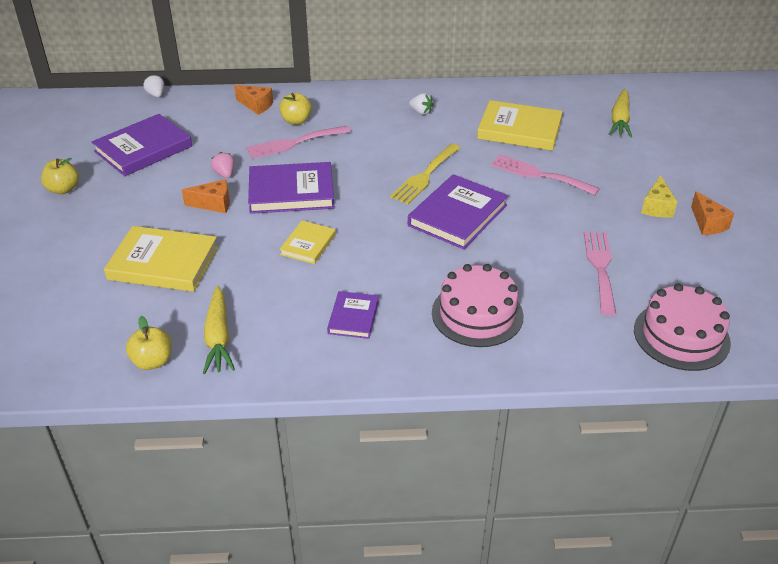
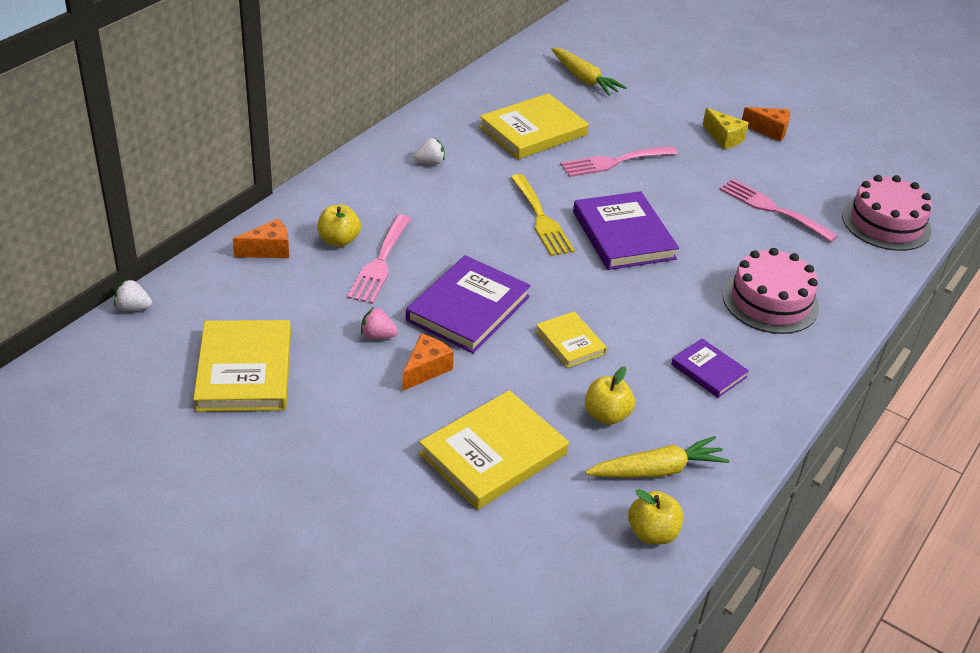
camera: 55 degrees left, 0 degrees up
(63, 189) = (248, 471): yellow apple -> yellow apple (606, 415)
(143, 149) = (244, 370): purple book -> yellow book
(218, 337) = (657, 470): yellow carrot -> yellow carrot turned 45 degrees counterclockwise

